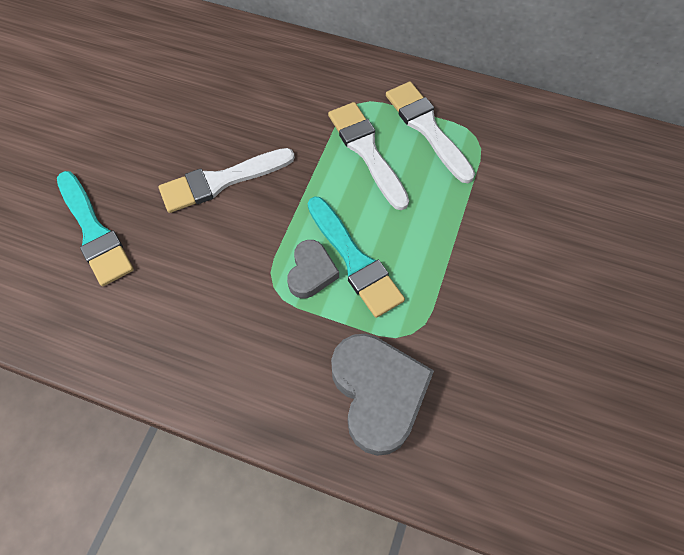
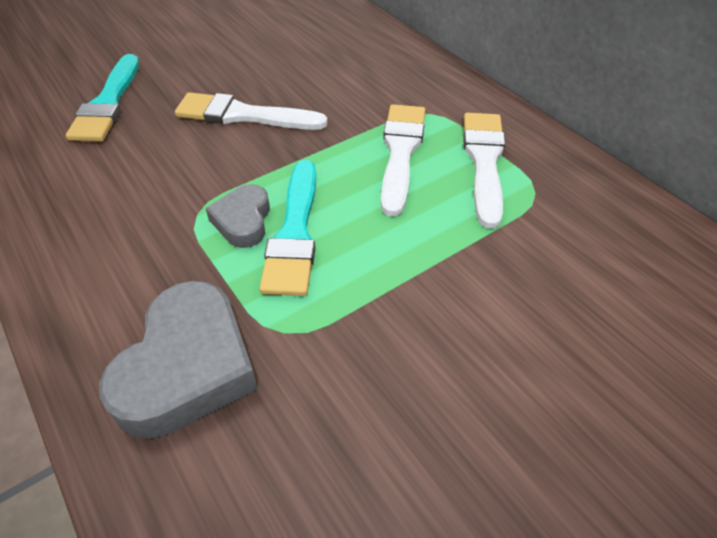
camera: 35 degrees right, 15 degrees down
(311, 272) = (243, 221): grey heart -> grey heart turned 135 degrees clockwise

